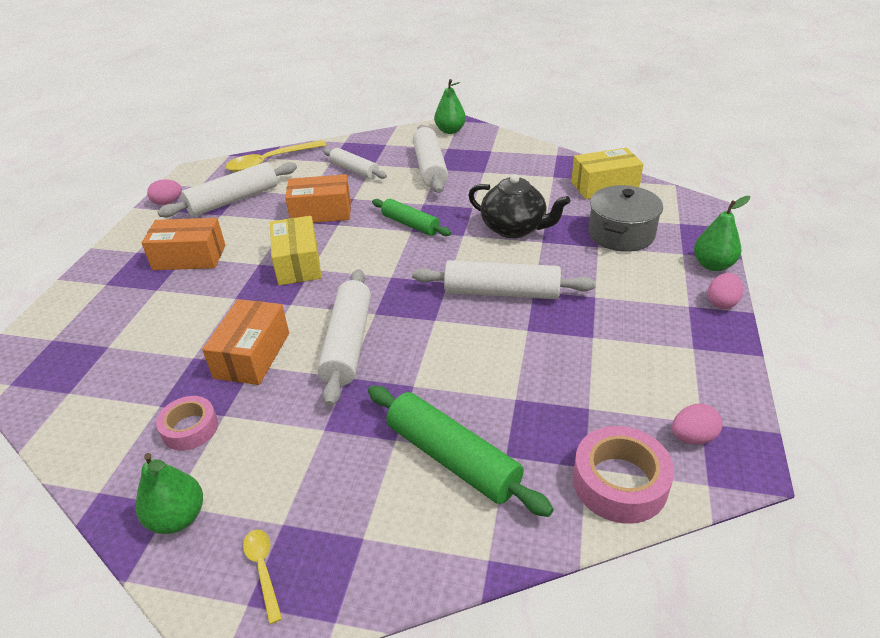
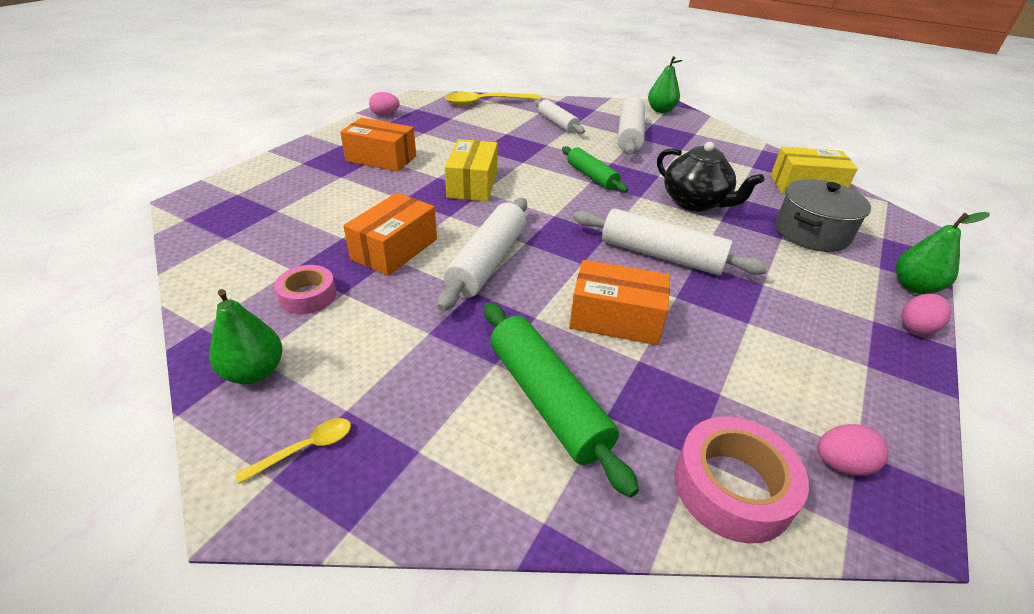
camera: 15 degrees right, 0 degrees up
(233, 200) = (440, 124): white rolling pin -> none
(263, 569) = (305, 449): yellow spoon -> yellow spoon turned 60 degrees clockwise
(321, 212) = (512, 149): orange box -> orange box (615, 318)

